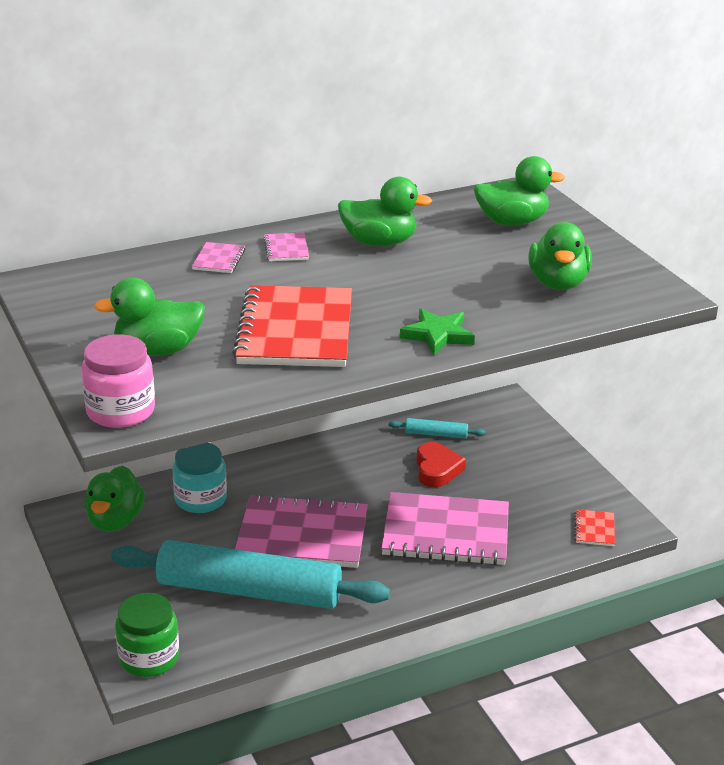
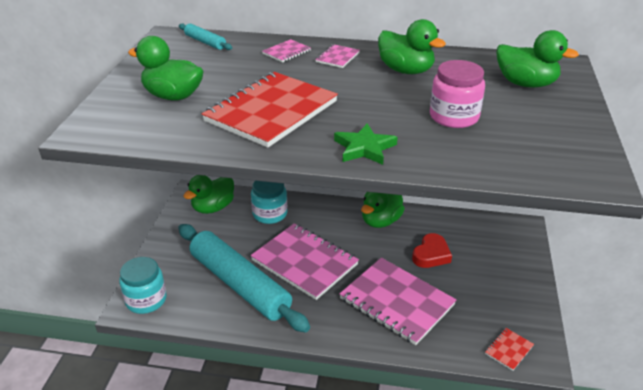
camera: 35 degrees right, 5 degrees up
(120, 411) = (98, 126): pink jar -> pink jar (454, 117)
(149, 658) = (146, 300): green jar -> turquoise jar
(436, 434) = (452, 230): turquoise rolling pin -> turquoise rolling pin (205, 42)
(558, 283) = (510, 140): green duck -> green duck (381, 221)

